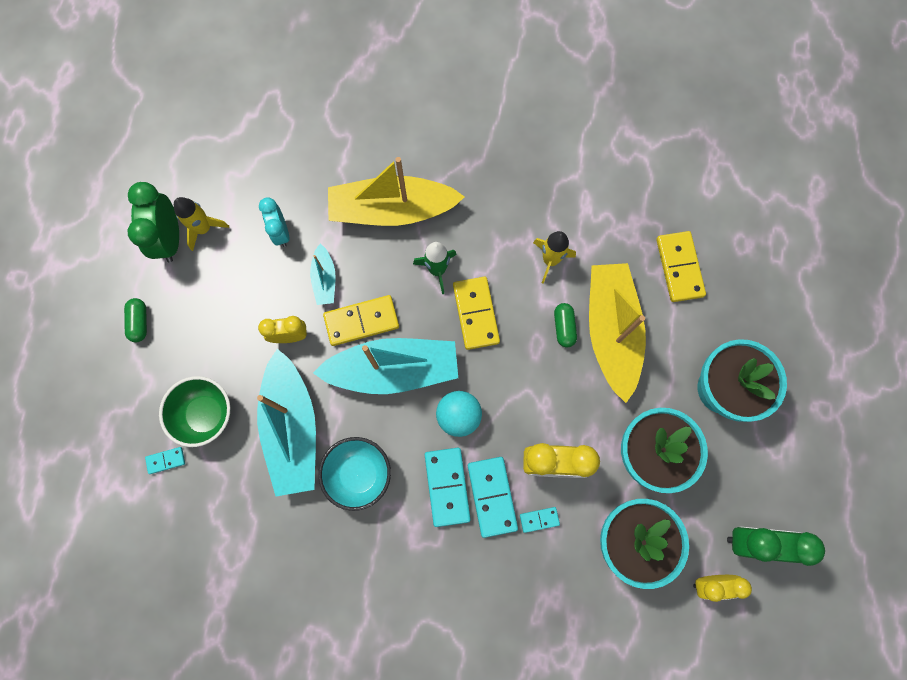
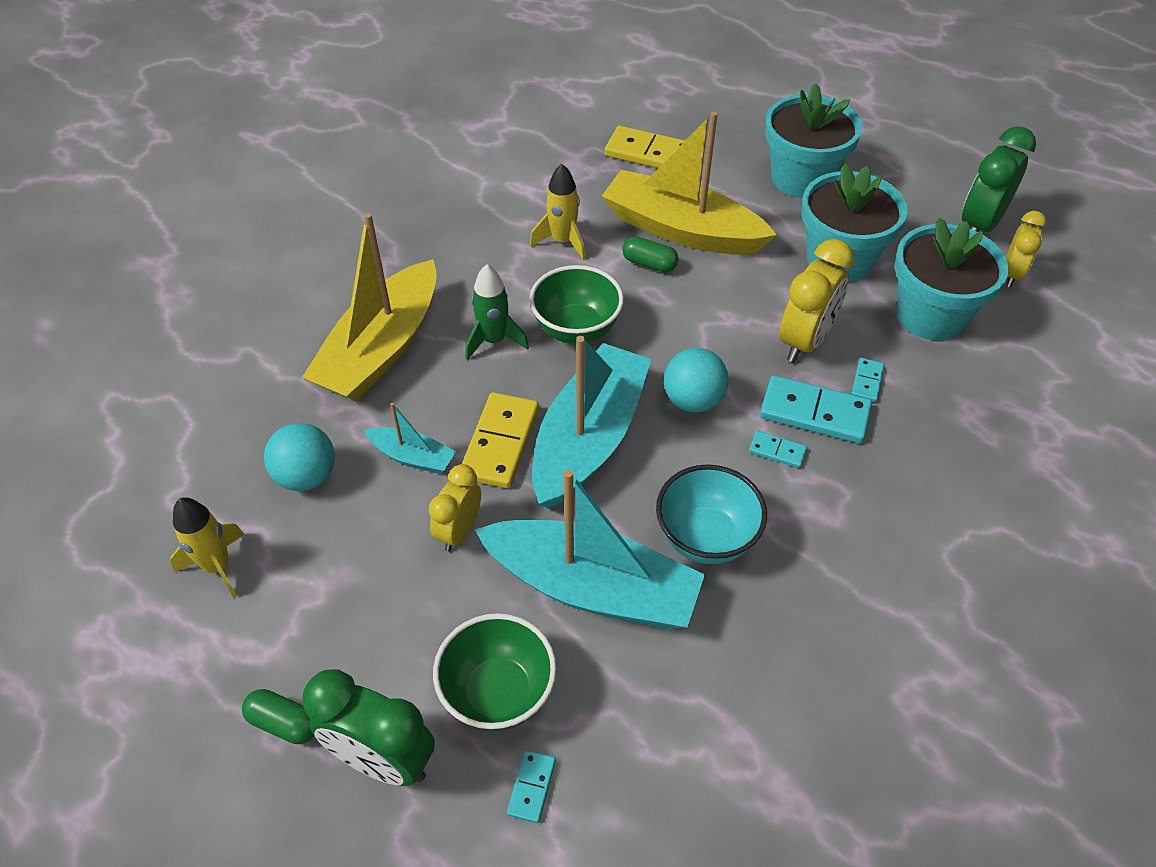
camera: 60 degrees left, 25 degrees down
(170, 239) = (192, 618): green clock -> green clock (382, 759)
(281, 232) = (306, 476): turquoise clock -> turquoise ball
(447, 486) = (777, 451): turquoise domino -> turquoise domino, size x0.50
(476, 314) = (576, 329): yellow domino -> green bowl

